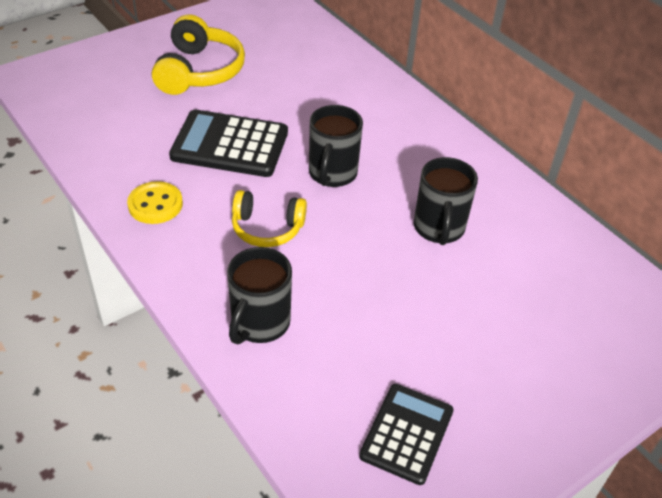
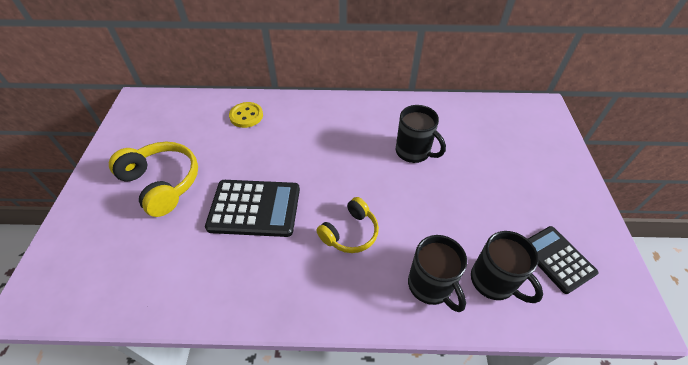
camera: 50 degrees left, 5 degrees up
(155, 204) = (273, 287): yellow button -> yellow button (246, 116)
(230, 145) = (254, 208): black calculator -> black calculator turned 135 degrees counterclockwise
(332, 174) = (330, 172): black mug -> black mug (494, 281)

